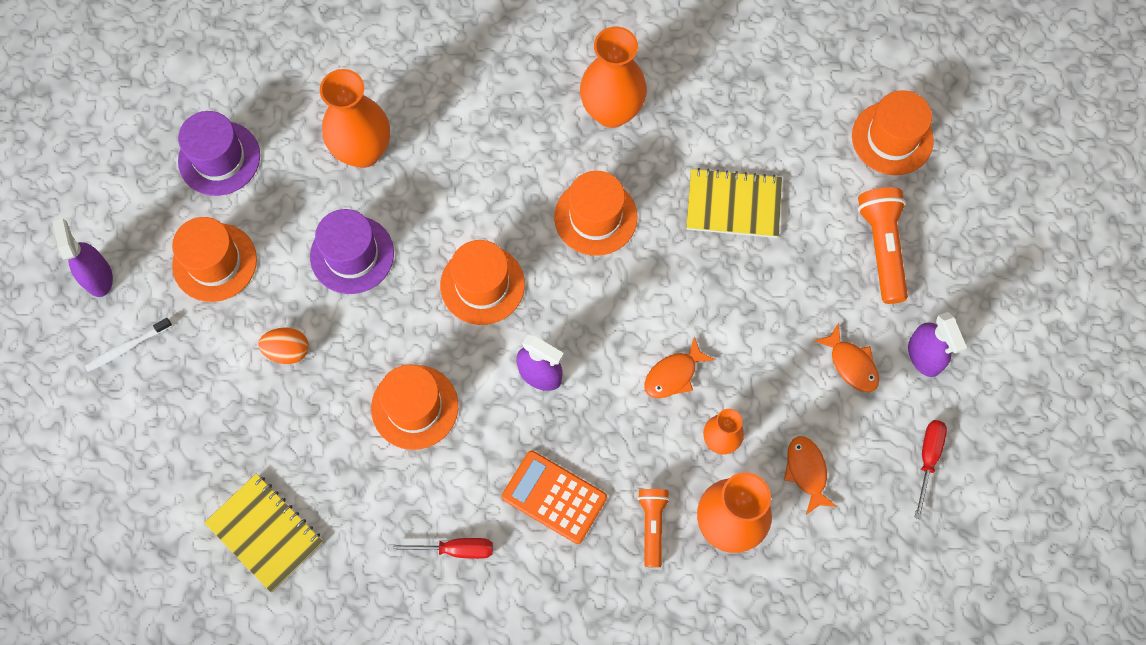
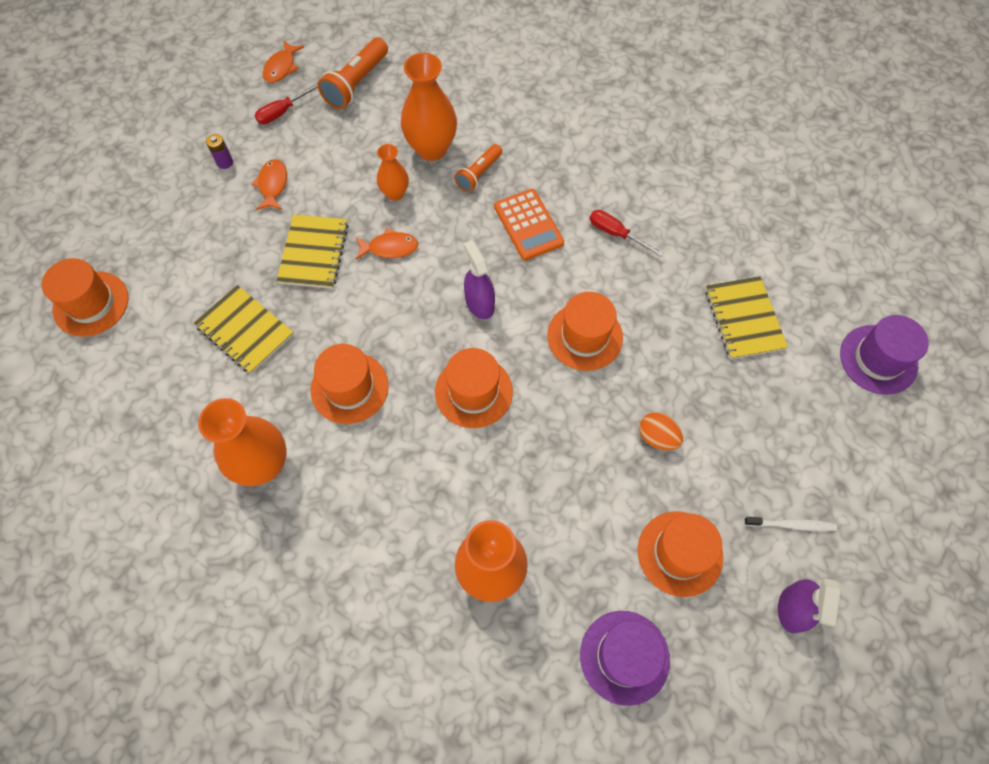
camera: 145 degrees left, 5 degrees down
(352, 255) = (559, 483): purple hat -> purple hat (878, 359)
(741, 319) = (314, 253): none -> yellow notebook
(806, 472) = (359, 147): orange fish -> orange fish (281, 67)
(881, 248) = (179, 238): orange flashlight -> orange flashlight (356, 84)
(924, 356) = (225, 162): purple spray bottle -> purple battery

